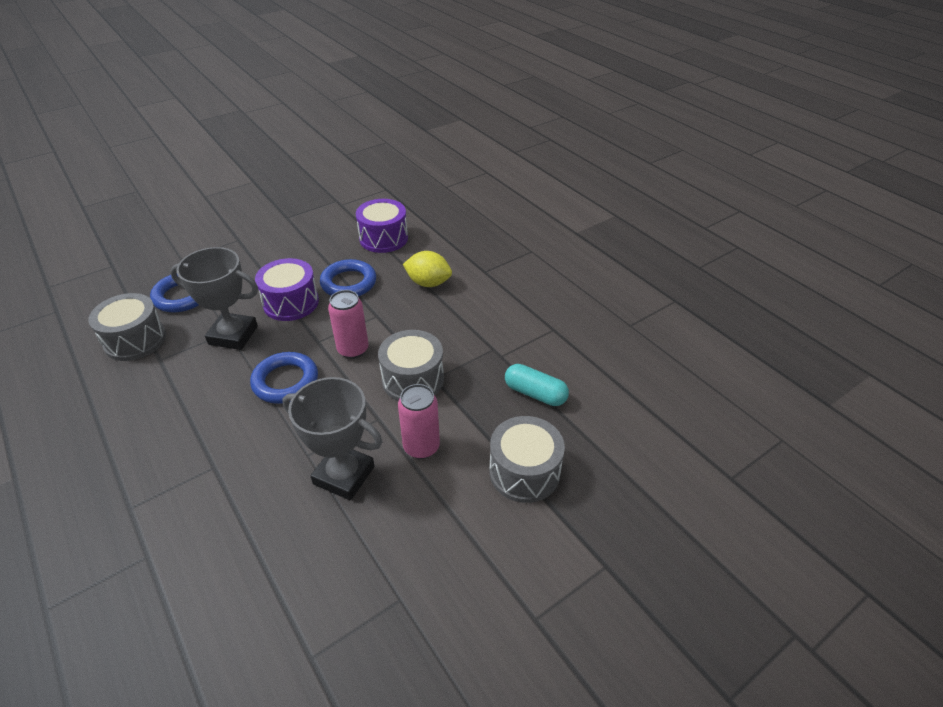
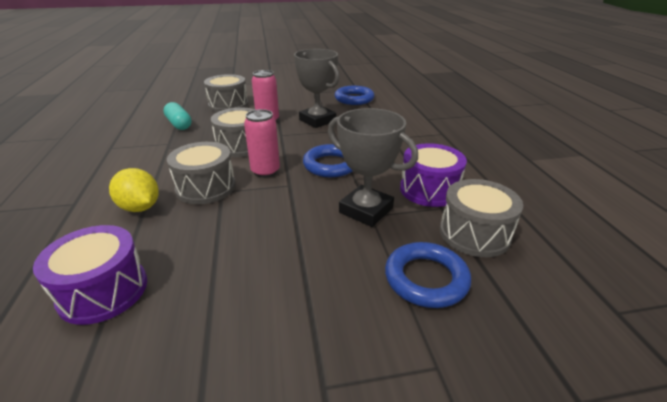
camera: 155 degrees left, 10 degrees down
(291, 303) = (293, 228): purple drum -> purple drum (429, 190)
(349, 283) = (215, 233): blue ring -> blue ring (354, 99)
(395, 315) = (206, 187): none -> grey drum

